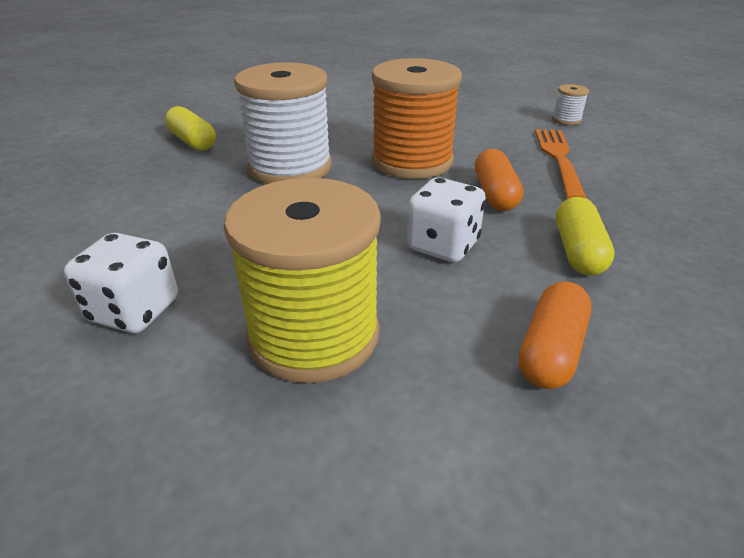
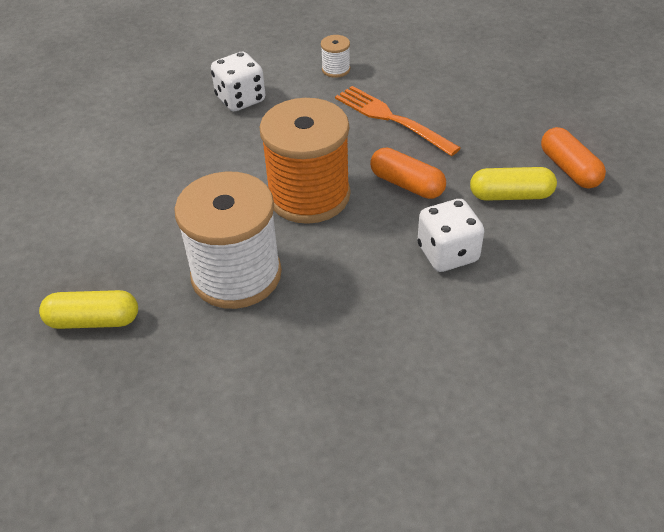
camera: 50 degrees left, 10 degrees up
(134, 311) = (380, 467): white dice -> white dice (240, 99)
(314, 335) = (492, 374): yellow spool -> none
(551, 350) = (589, 274): orange capsule -> orange capsule (569, 169)
(578, 251) = (511, 195): yellow capsule -> yellow capsule turned 45 degrees counterclockwise

